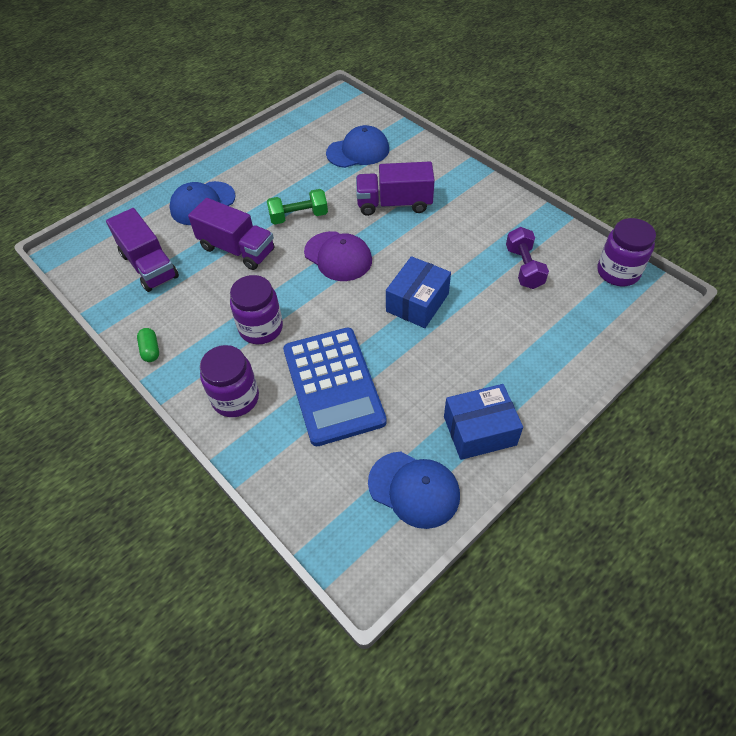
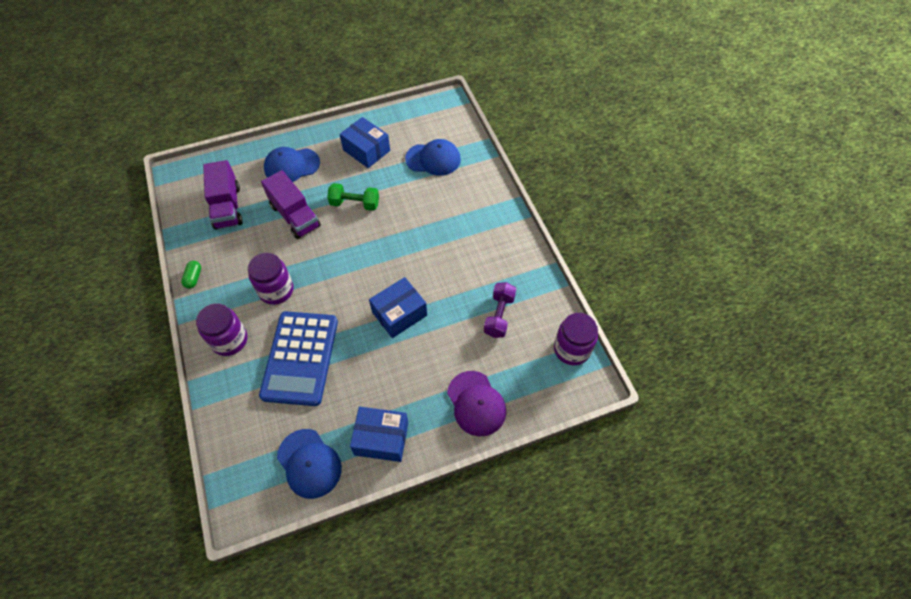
camera: 20 degrees right, 5 degrees up
(279, 164) = (366, 150): none -> blue box
(338, 256) = (364, 250): purple cap -> purple cap (476, 403)
(394, 204) = (433, 219): purple truck -> none

